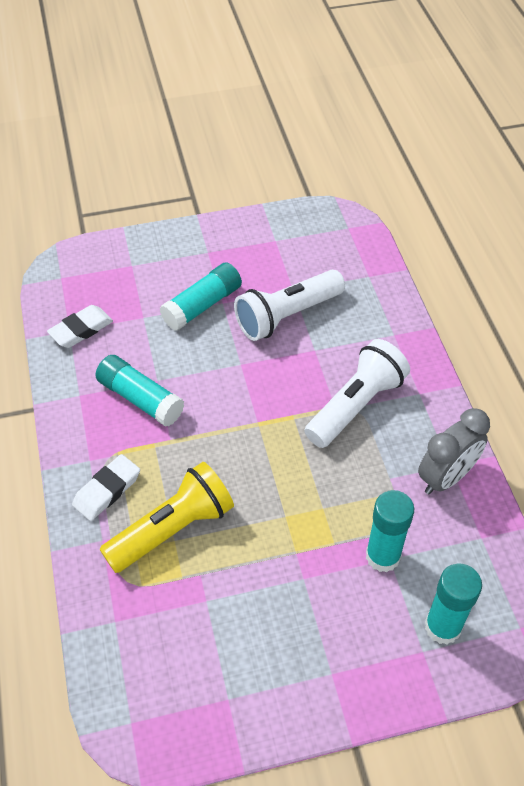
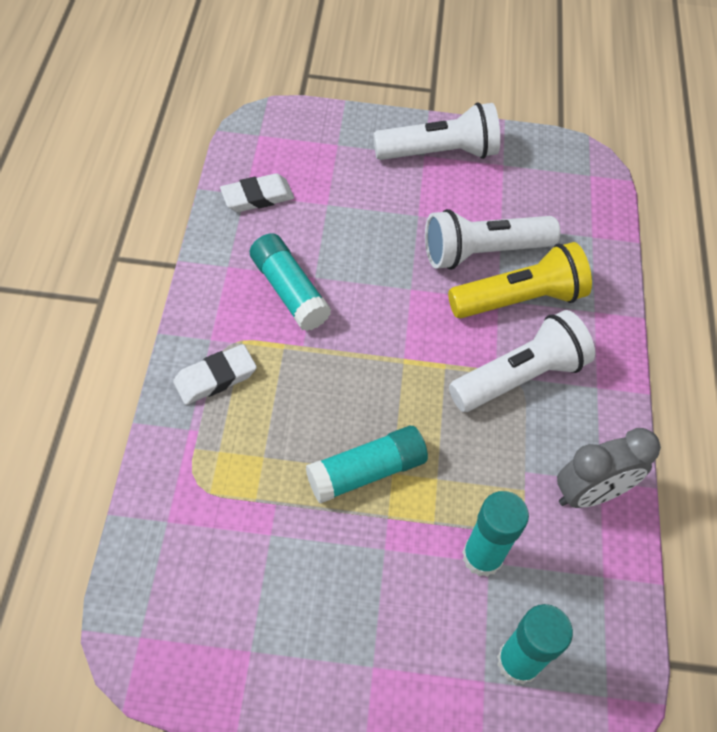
camera: 15 degrees right, 5 degrees up
(173, 529) = (266, 444): yellow flashlight -> yellow flashlight (519, 299)
(202, 305) = (395, 211): turquoise glue stick -> turquoise glue stick (366, 472)
(219, 246) = (439, 153): none -> white flashlight

